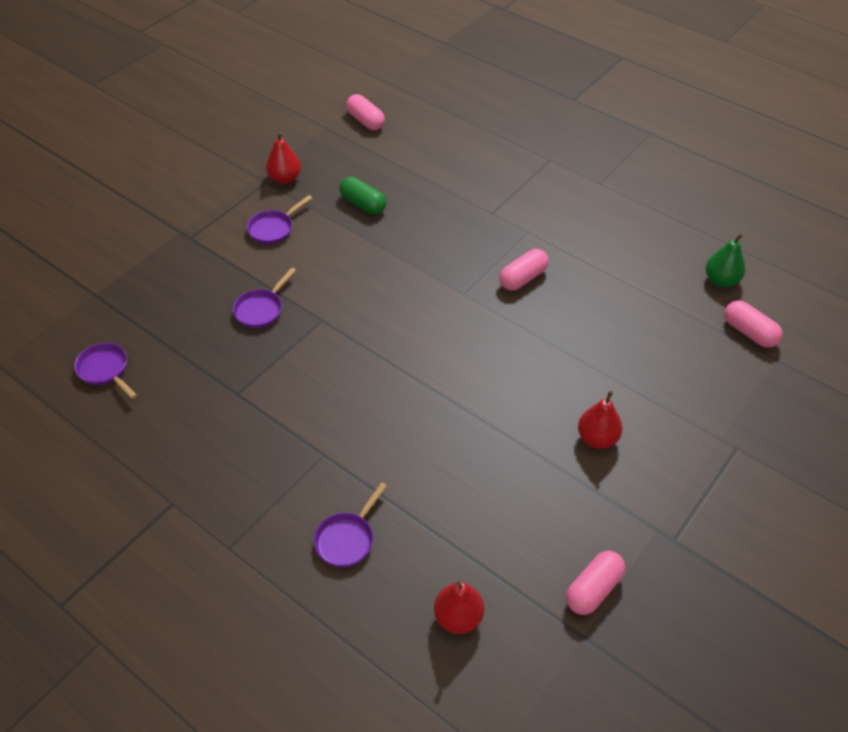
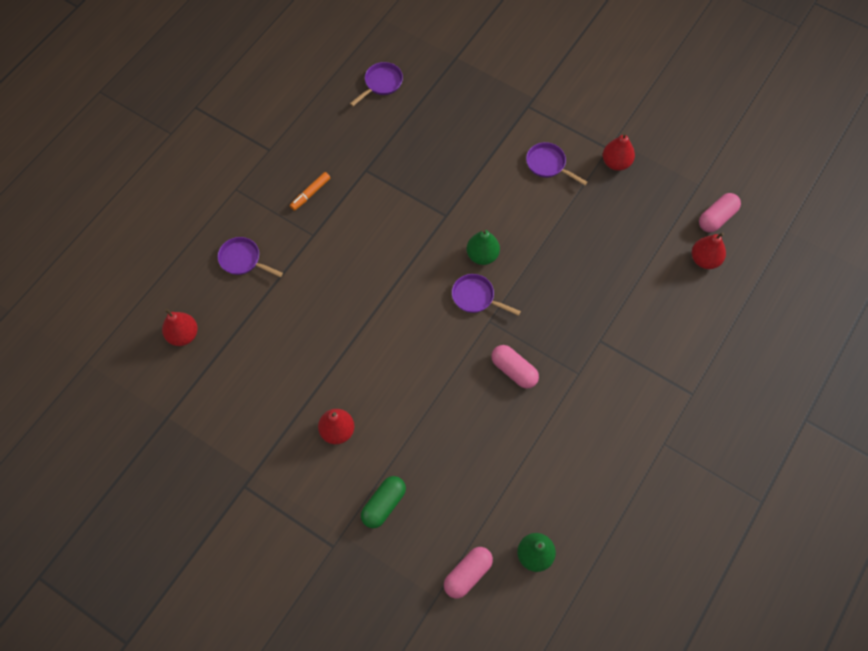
camera: 85 degrees right, 15 degrees up
(258, 455) = (310, 194): none -> orange marker
(261, 309) = (452, 171): purple pan -> purple pan (476, 297)
(363, 204) = (592, 230): green capsule -> green capsule (384, 504)
(380, 292) = (482, 255): none -> green pear
(410, 134) = (705, 260): none -> red pear
(593, 589) = (203, 424): pink capsule -> none

